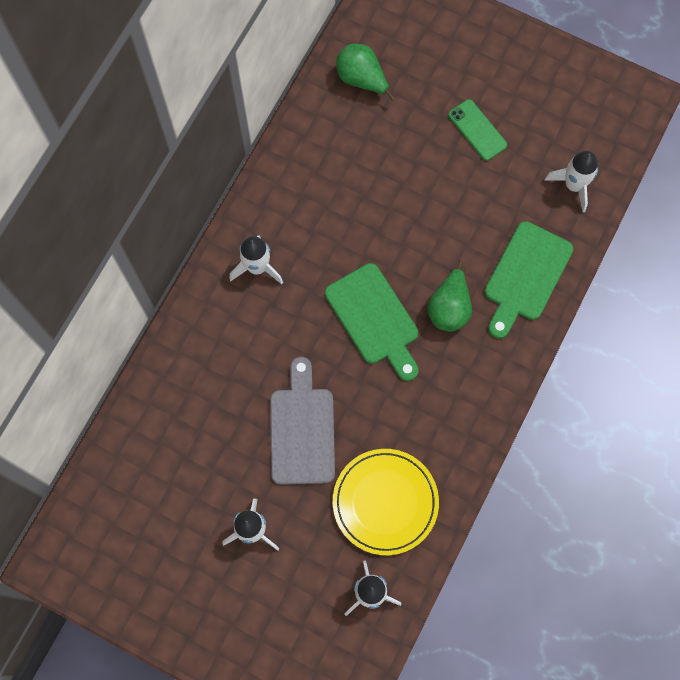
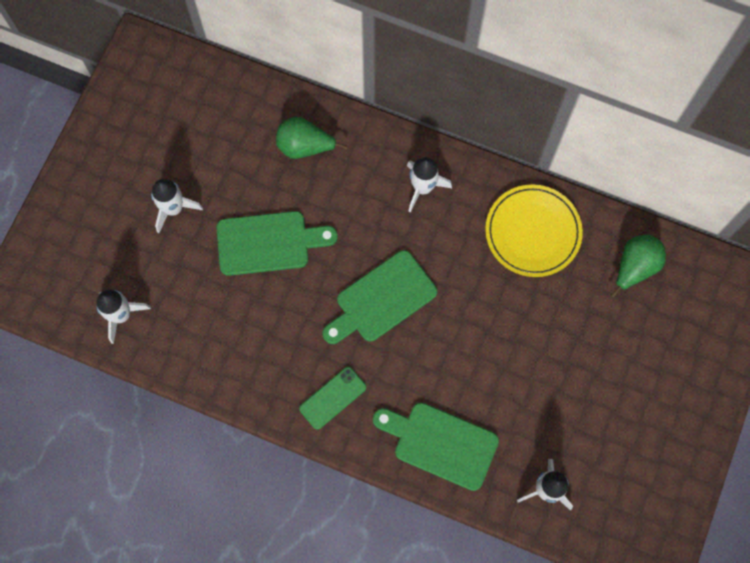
camera: 85 degrees right, 0 degrees up
(302, 429) = (268, 243): grey cutting board -> green cutting board
(385, 502) = (205, 322): yellow plate -> yellow plate (533, 232)
(449, 308) = (399, 369): green pear -> green pear (304, 147)
(477, 130) = (595, 386): green phone -> green phone (332, 398)

